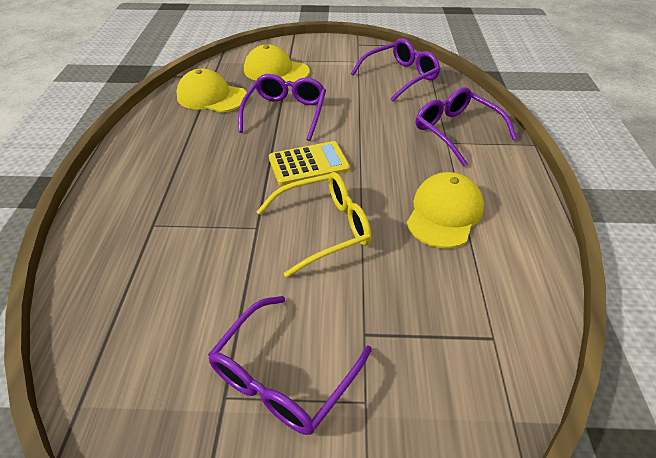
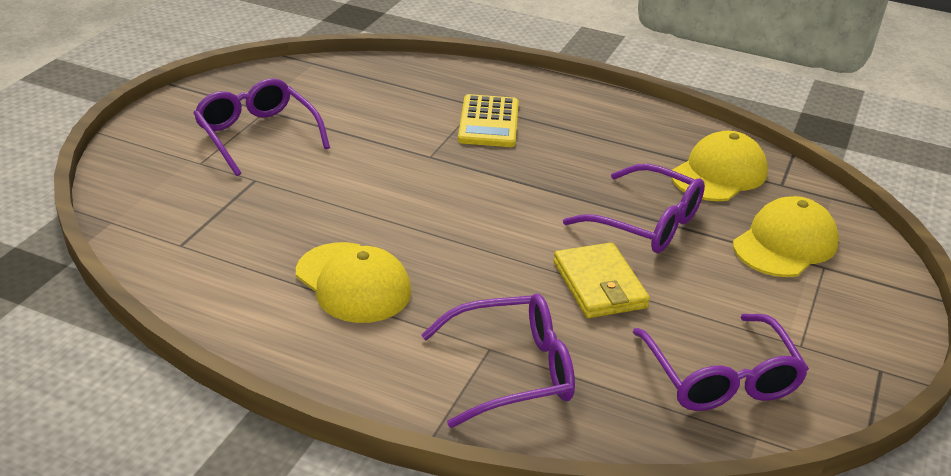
camera: 110 degrees right, 10 degrees down
(309, 164) = (515, 212): yellow calculator -> yellow calculator (488, 122)
(324, 228) = (397, 193): yellow glasses -> none
(360, 118) = (599, 285): none -> yellow wallet

